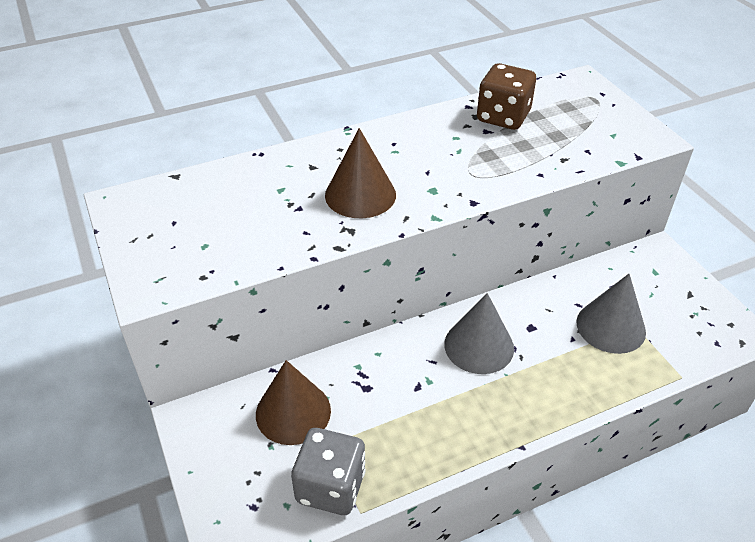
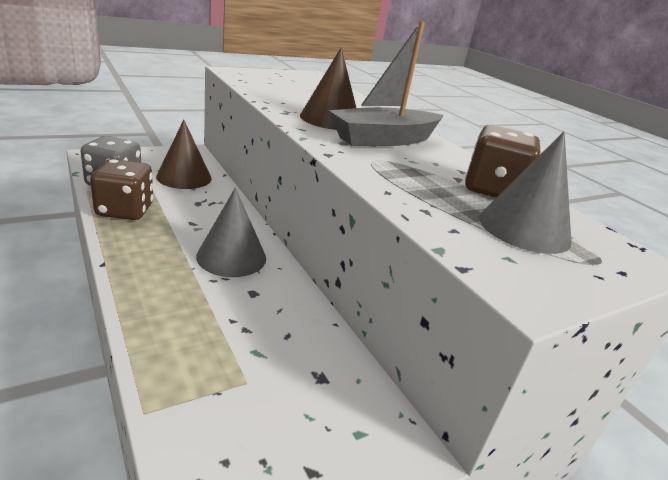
camera: 80 degrees right, 15 degrees down
(406, 455) = (125, 210): none -> brown dice
(409, 161) = (384, 140): none -> grey boat
(611, 326) = (247, 356): grey cone -> grey cone (524, 229)

